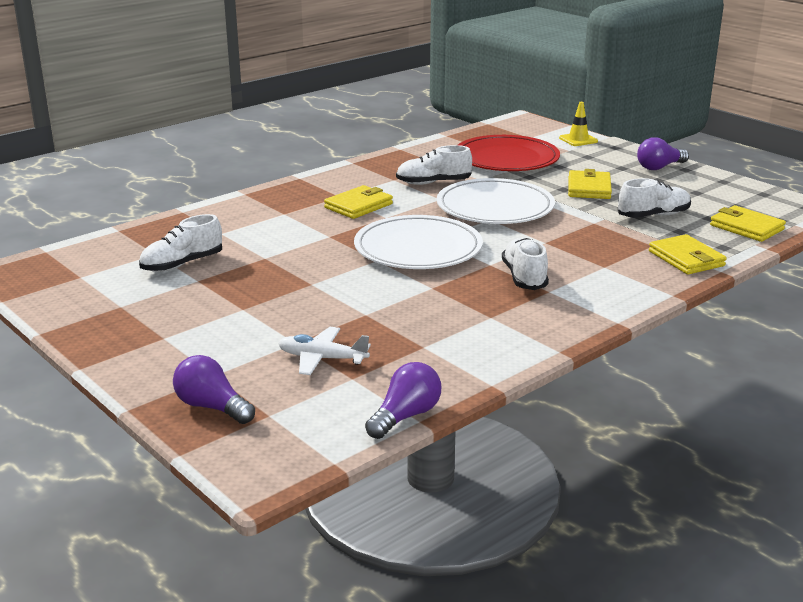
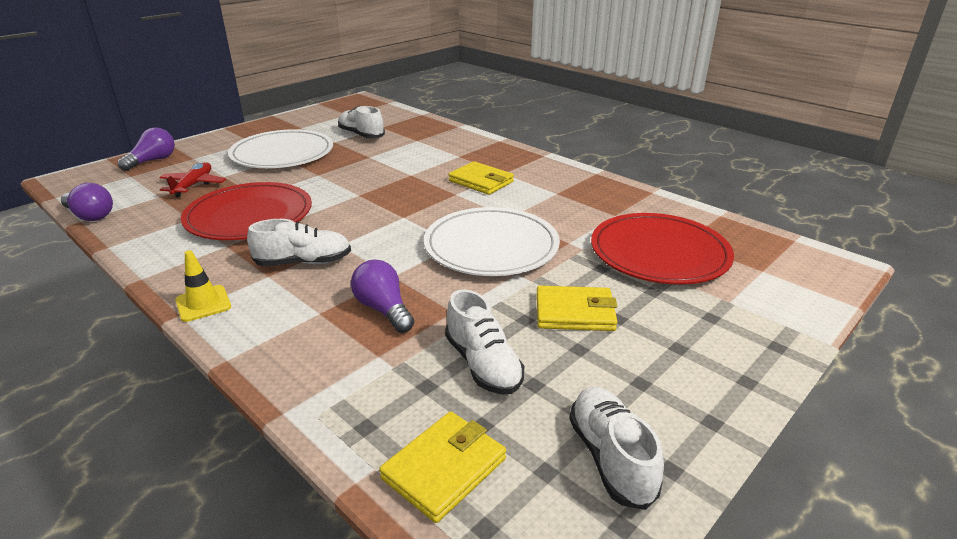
camera: 85 degrees right, 5 degrees up
(322, 359) = (193, 185): white plane -> red plane
(418, 248) = (381, 210): white plate -> white plate (282, 154)
(422, 312) = (249, 216): none -> red plate
(433, 183) = (554, 212): white shoe -> white shoe (611, 457)
(578, 140) = (785, 311): yellow traffic cone -> yellow traffic cone (203, 304)
(659, 167) = (704, 390): purple light bulb -> purple light bulb (383, 309)
(686, 258) = (329, 382): yellow wallet -> none

